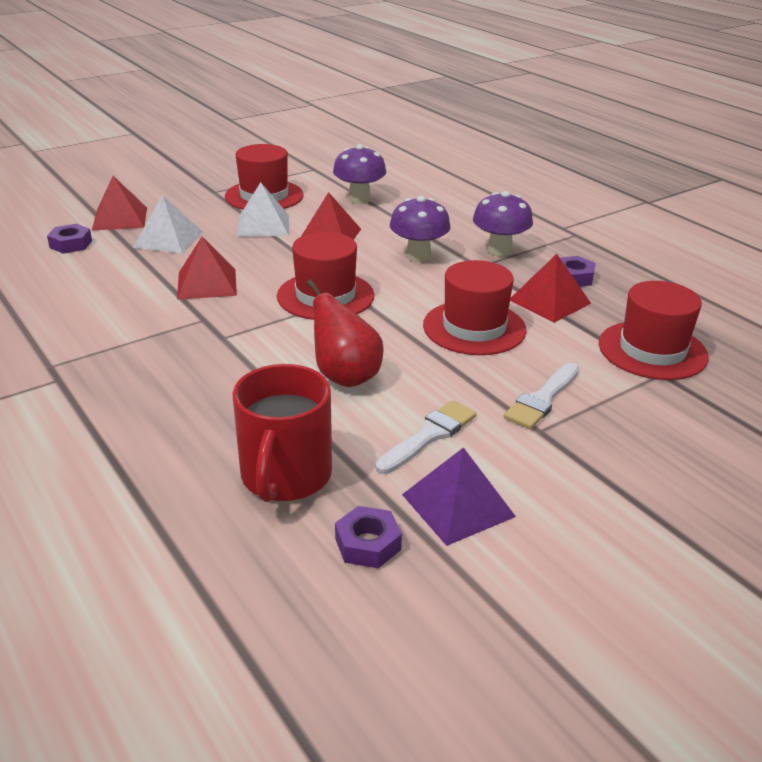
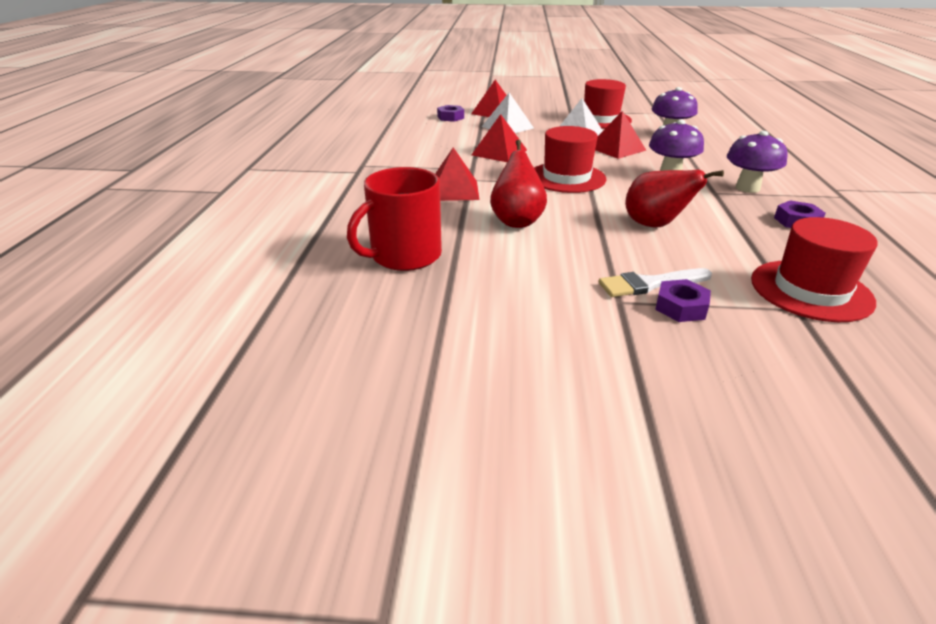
camera: 40 degrees right, 0 degrees up
(367, 544) = (399, 309): purple nut -> purple nut (680, 307)
(429, 435) = (527, 271): white brush -> none
(458, 505) = (488, 316): purple pyramid -> none
(474, 328) = (655, 225): red hat -> red pear
(549, 301) = (749, 229): red pyramid -> red pyramid (453, 190)

